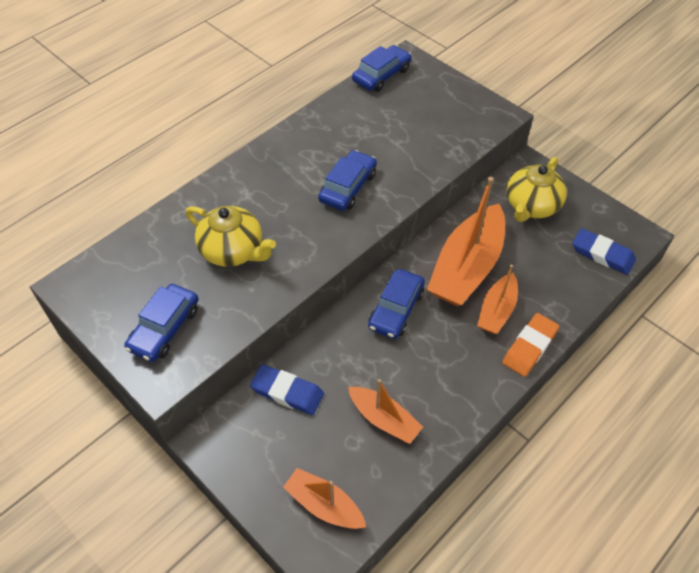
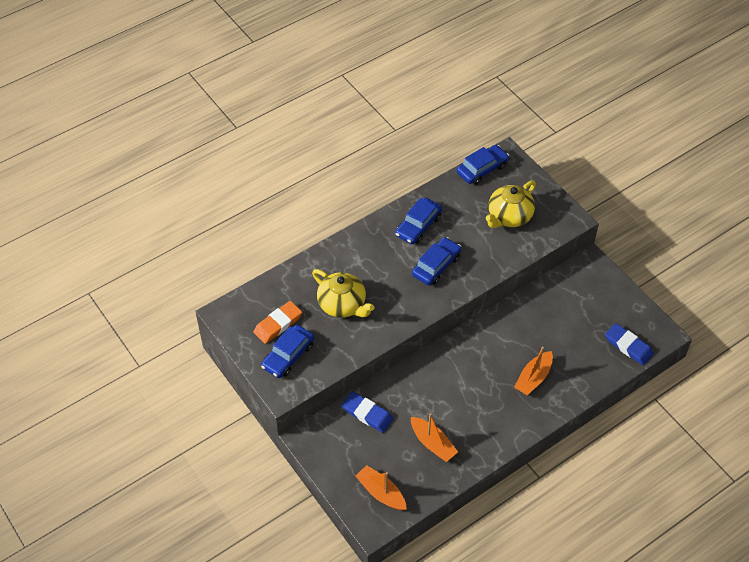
camera: 10 degrees right, 0 degrees up
(396, 309) = (457, 365): blue car -> blue car (418, 226)
(466, 267) = (518, 341): orange boat -> none
(529, 347) = (551, 409): orange eraser -> orange eraser (278, 324)
(531, 206) = (583, 298): yellow teapot -> yellow teapot (509, 216)

